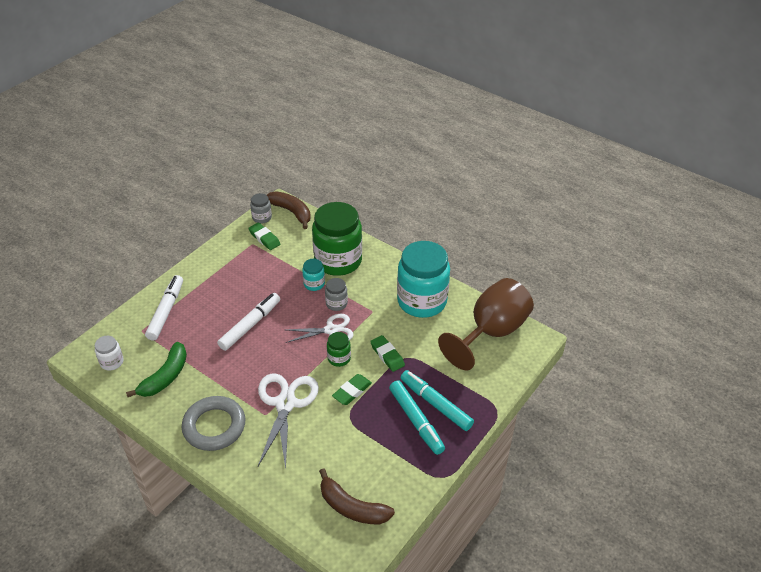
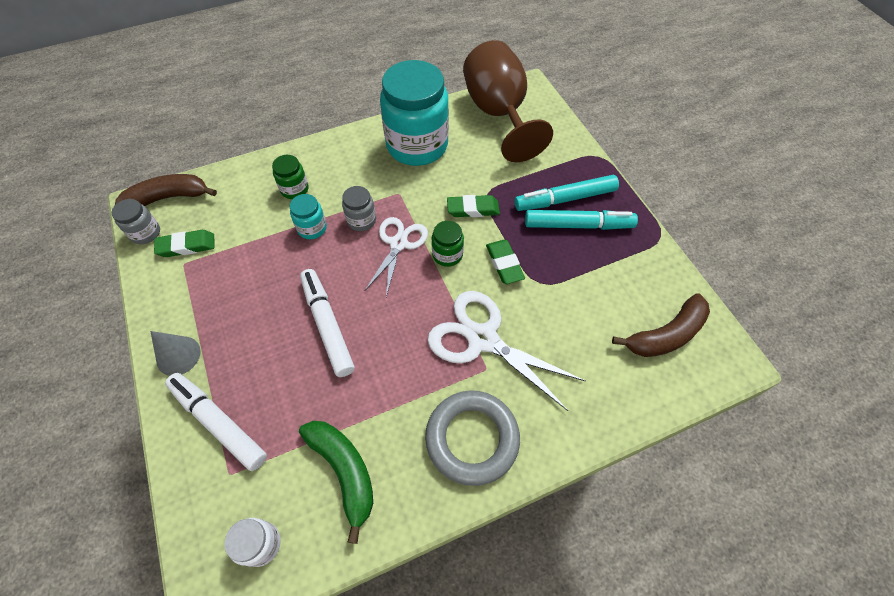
camera: 60 degrees left, 15 degrees up
(195, 274) = (178, 355): none -> grey cone
(338, 261) = (294, 189): green jar -> green jar, size x0.44

